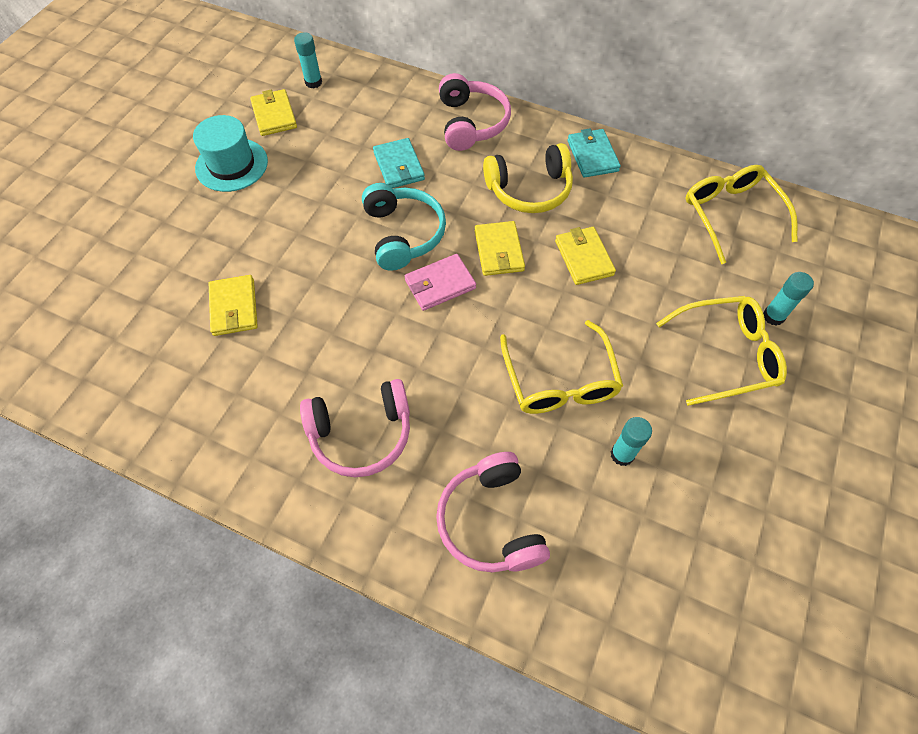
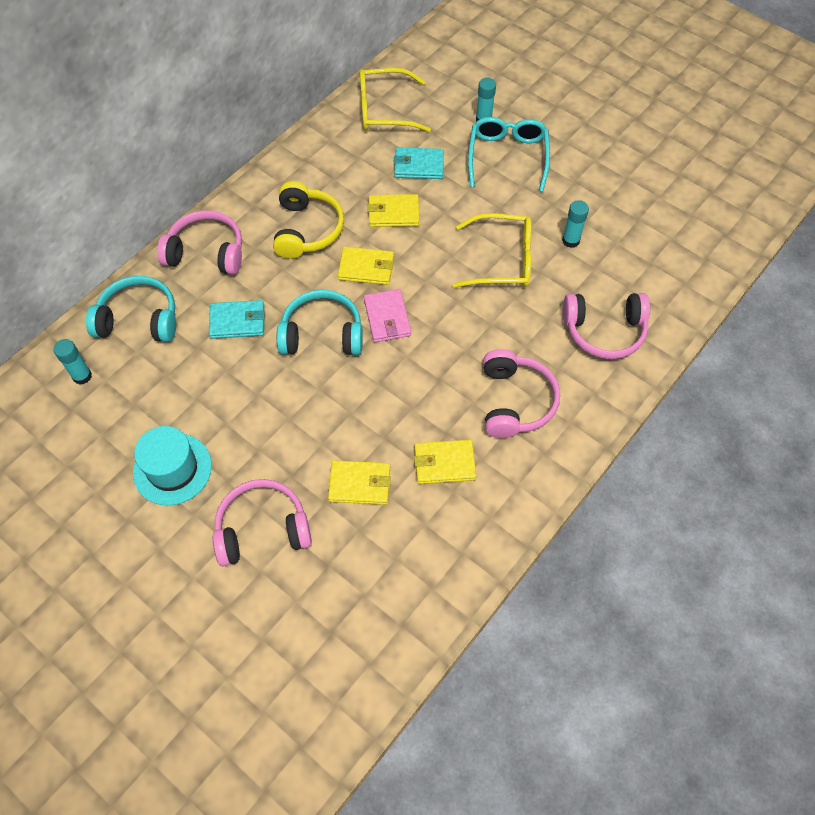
camera: 75 degrees left, 0 degrees up
(178, 243) = (262, 528): none -> pink headphones
(274, 115) = (115, 420): yellow wallet -> yellow wallet (444, 463)
(381, 100) = (139, 319): none -> turquoise headphones
(592, 156) = (286, 176): turquoise wallet -> turquoise wallet (418, 166)
(726, 355) = (507, 157): yellow glasses -> turquoise glasses

